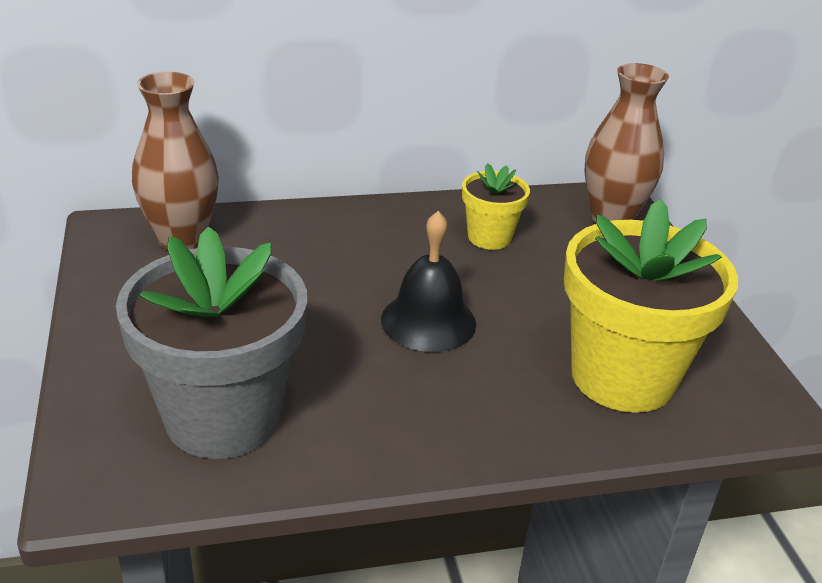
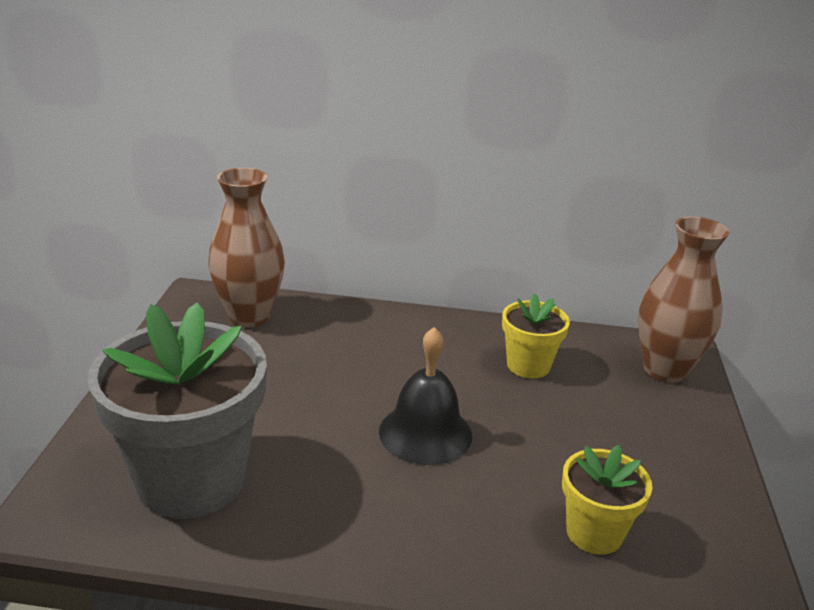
camera: 20 degrees right, 5 degrees down
(622, 377) = (594, 533): yellow flower pot -> yellow flower pot, size x0.51

